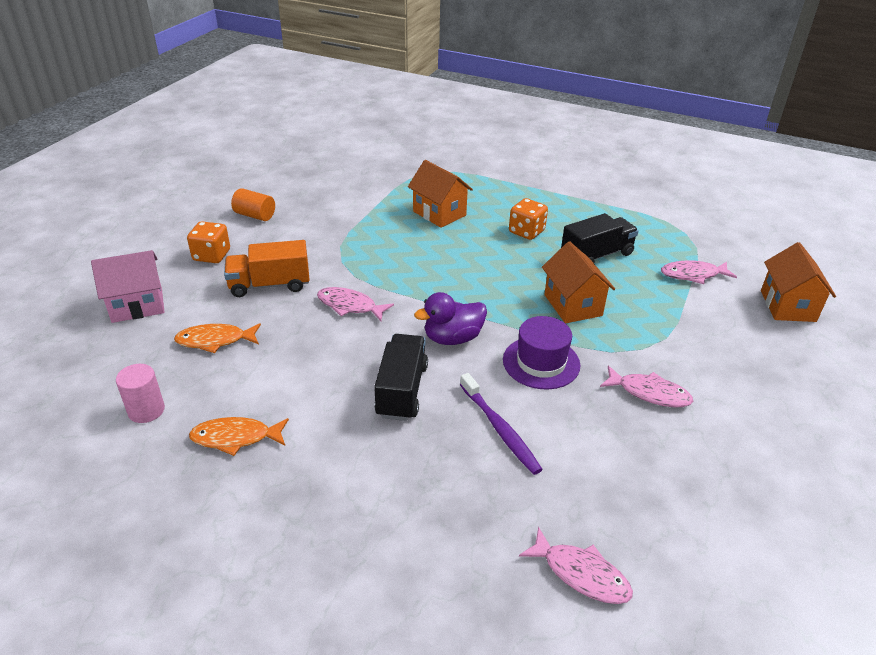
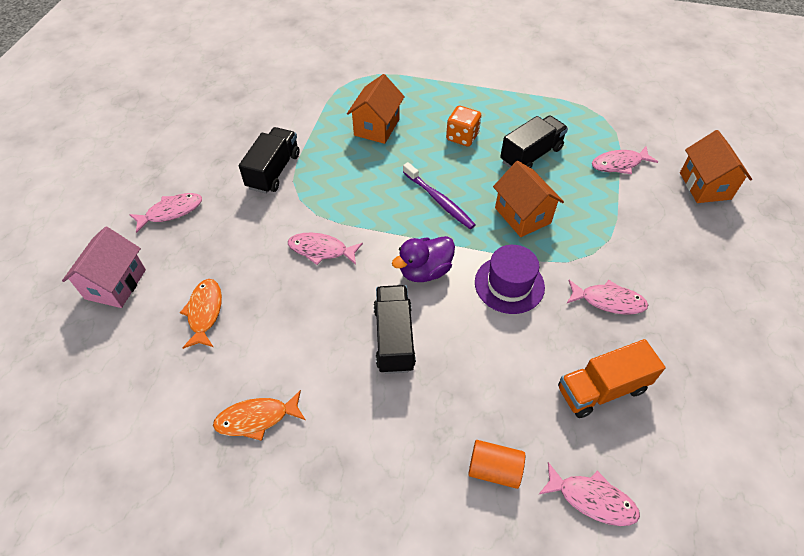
camera: 10 degrees left, 15 degrees up
(137, 305) = (116, 284): pink house -> pink house turned 45 degrees counterclockwise
(146, 410) = (163, 404): pink cylinder -> none
(211, 255) = (171, 212): orange dice -> pink fish
(215, 340) = (205, 312): orange fish -> orange fish turned 105 degrees clockwise
(255, 215) = (200, 156): orange cylinder -> orange cylinder (494, 469)
(270, 285) = (238, 238): orange truck -> orange truck (601, 389)
(323, 236) = (274, 171): none -> black truck
(439, 213) = (376, 127): orange house -> orange house turned 75 degrees clockwise
(499, 429) = (490, 363): purple toothbrush -> purple toothbrush (439, 200)

